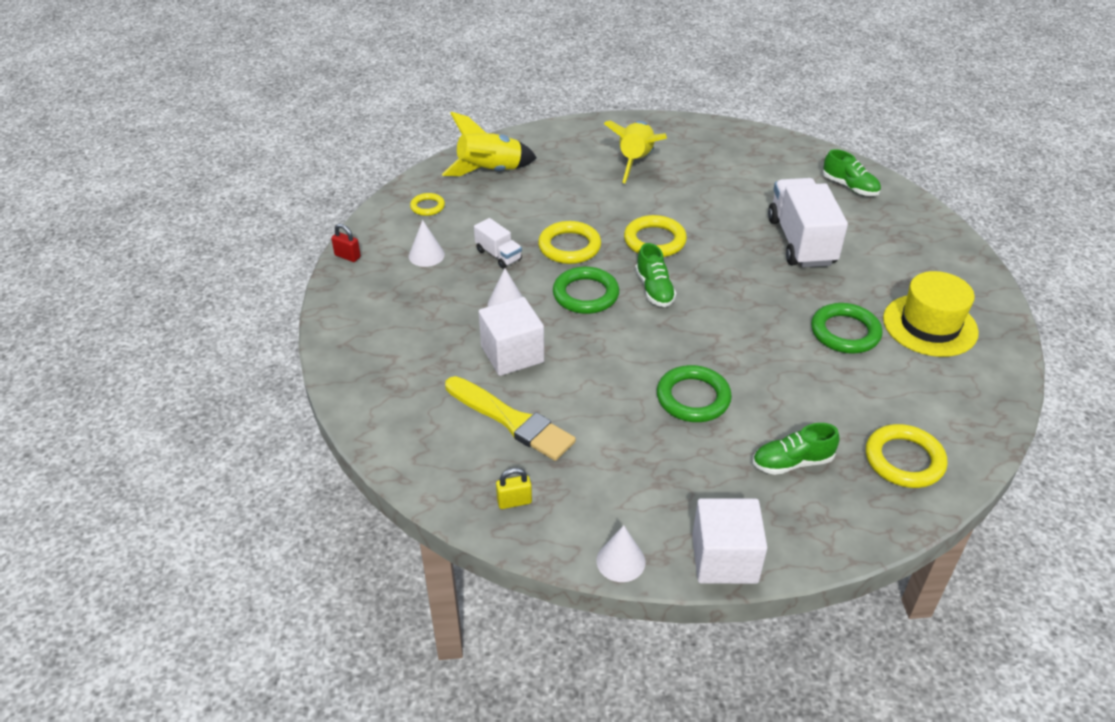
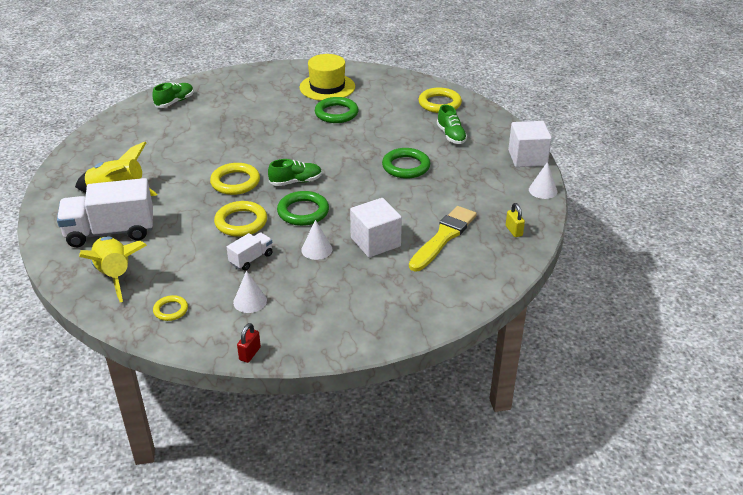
camera: 95 degrees left, 5 degrees down
(801, 241) = (240, 123): white truck -> white truck (110, 232)

